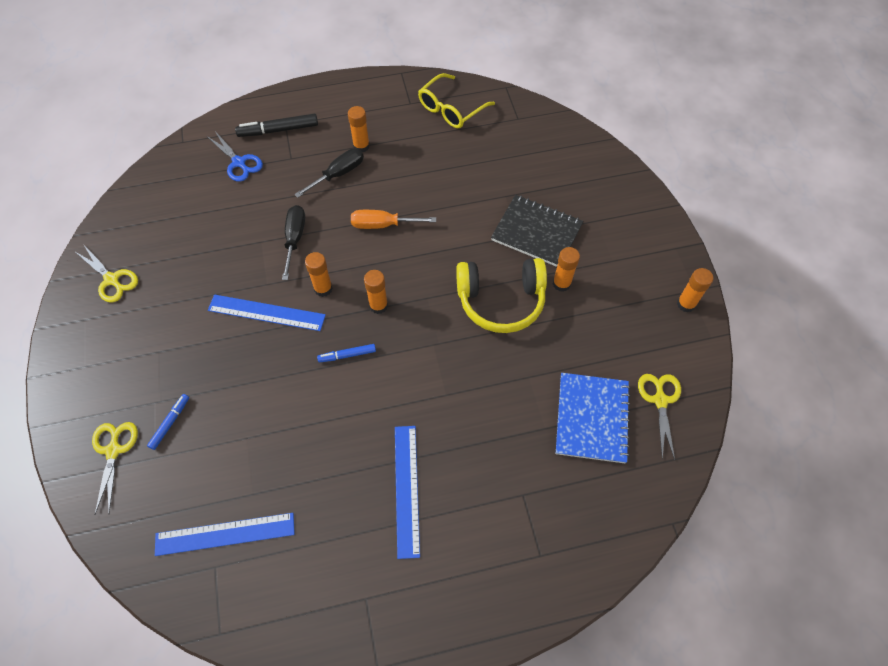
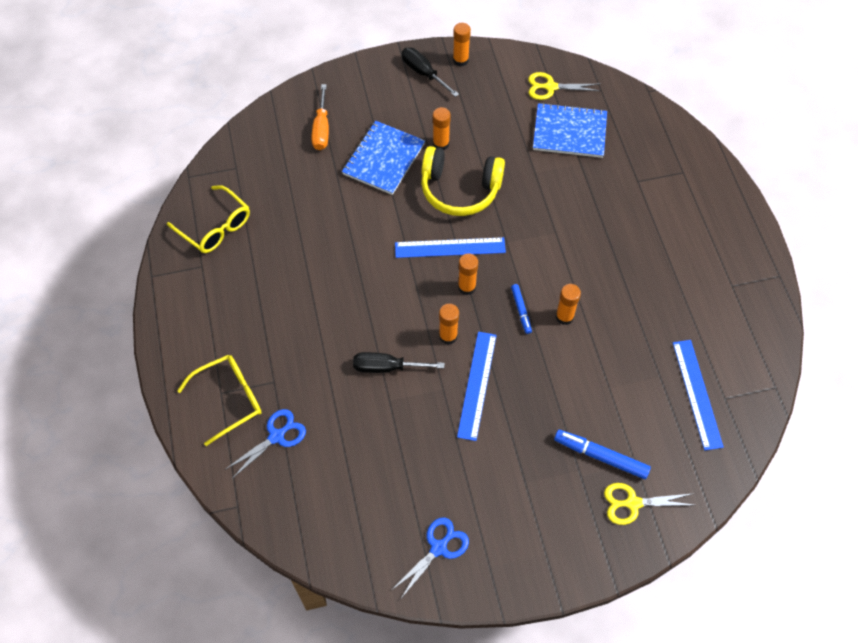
camera: 90 degrees left, 0 degrees up
(112, 279) = (438, 548): yellow scissors -> blue scissors
(170, 423) = (600, 456): blue marker -> blue marker, size x1.67
(278, 130) = (229, 399): black marker -> yellow glasses
(338, 174) = (301, 332): black screwdriver -> black screwdriver (423, 73)
(361, 146) = (262, 311): orange glue stick -> orange glue stick (564, 317)
(383, 225) = (371, 286): orange screwdriver -> orange screwdriver (321, 129)
(407, 489) = (642, 260): blue ruler -> blue ruler (450, 247)
(501, 301) = (460, 189): yellow headphones -> yellow headphones turned 105 degrees clockwise
(536, 232) = (384, 159): black notebook -> blue notebook

